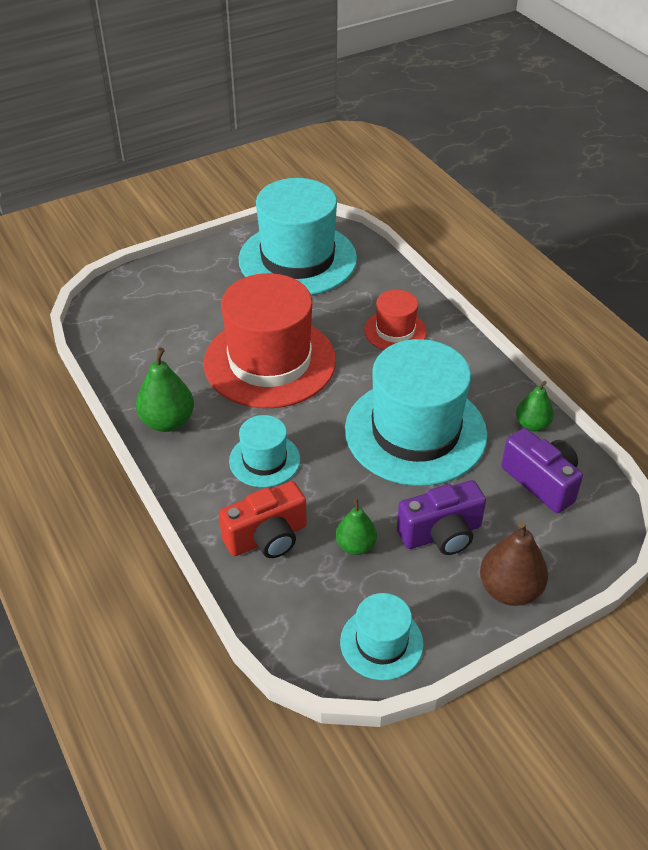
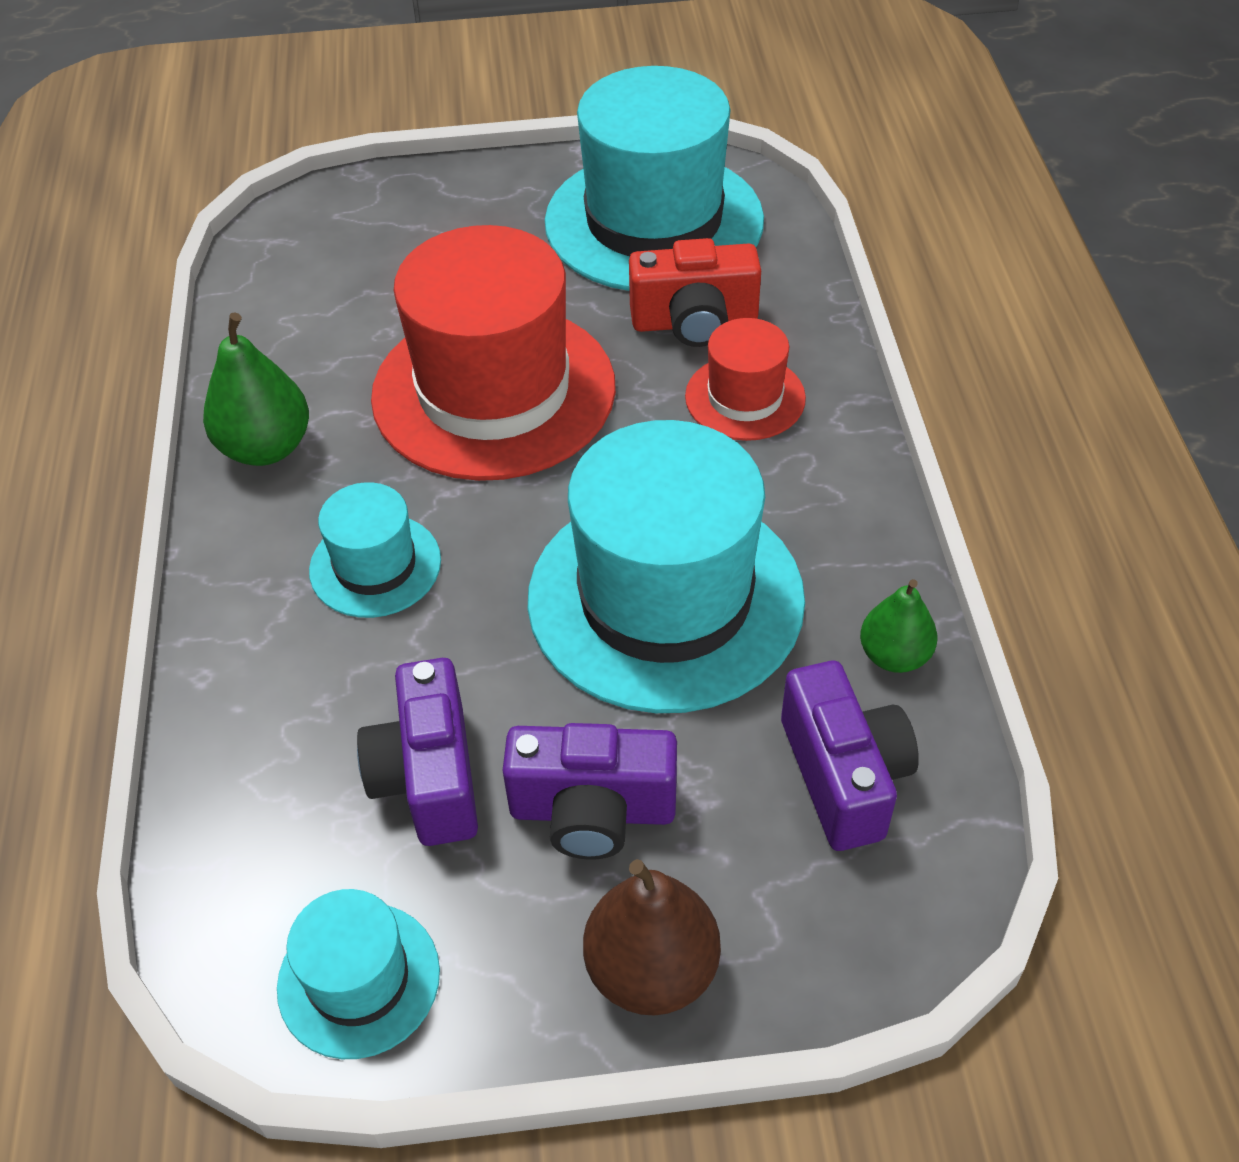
camera: 25 degrees right, 5 degrees up
(267, 537) = (292, 707): red camera -> red camera (694, 322)
(355, 545) = (429, 776): green pear -> purple camera

